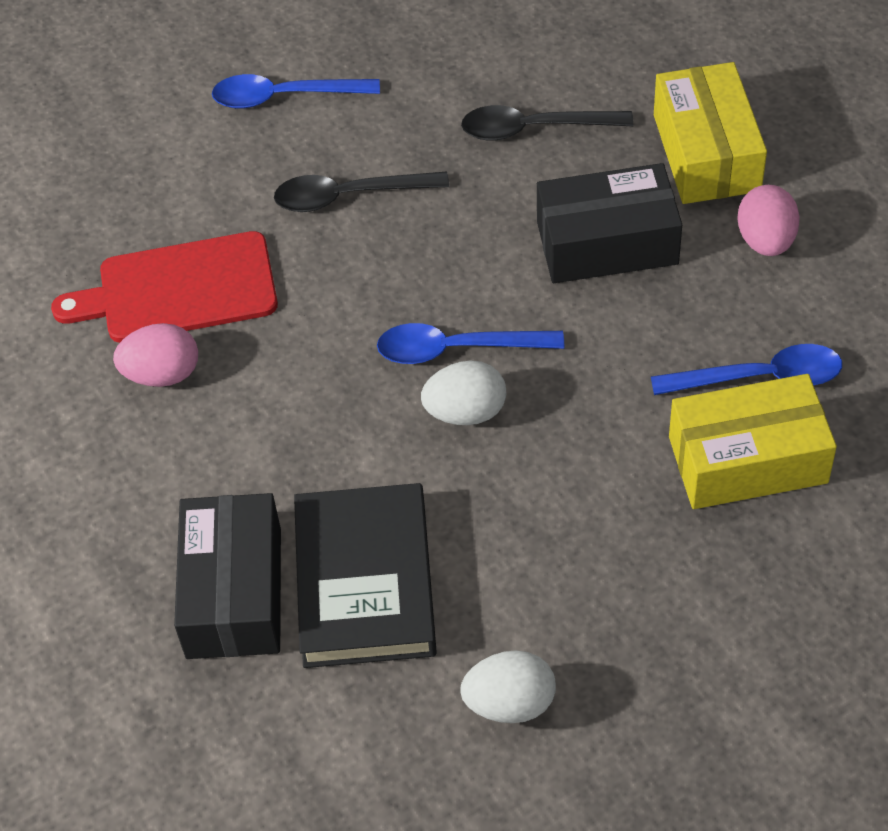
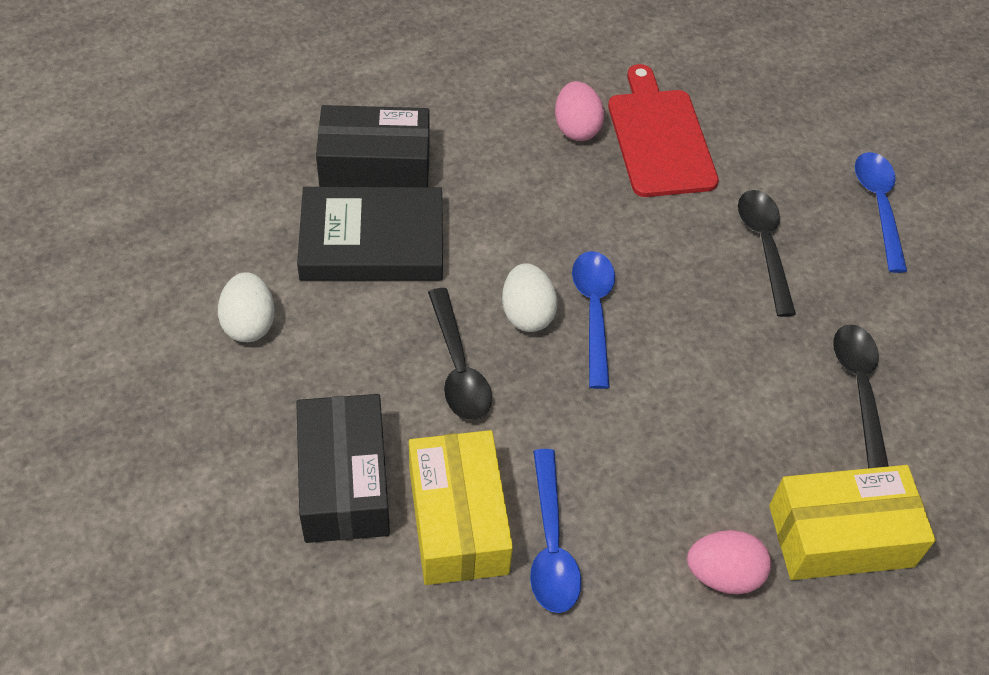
camera: 85 degrees right, 0 degrees up
(550, 474) = (458, 368): none -> black spoon
(607, 243) = (716, 435): black box -> black box (344, 482)

